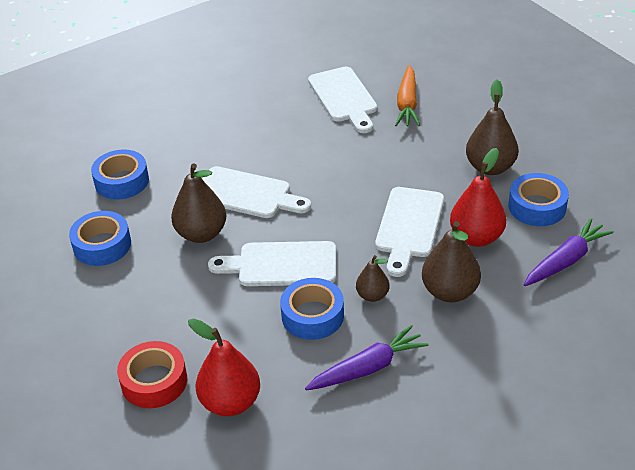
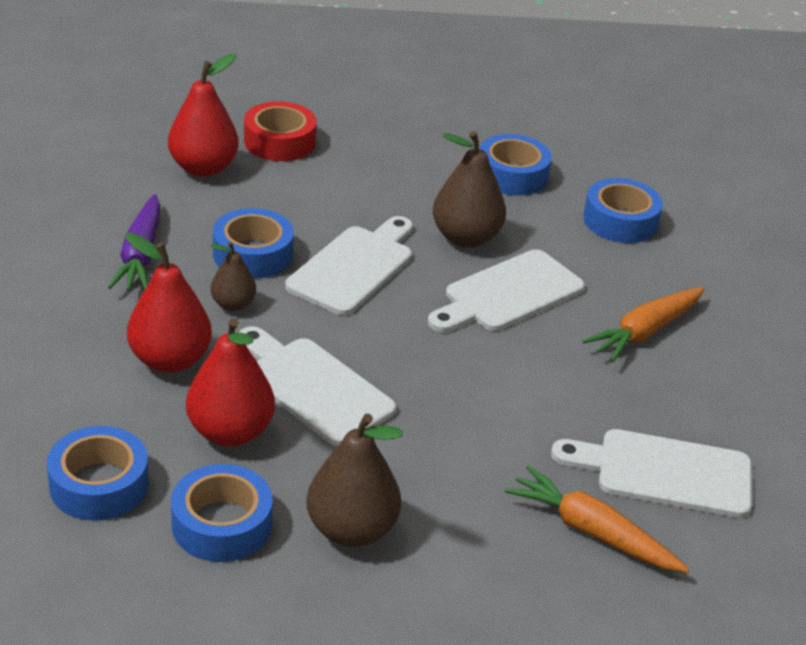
camera: 115 degrees right, 5 degrees down
(234, 136) = (645, 332): none -> orange carrot
(450, 292) = (170, 360): brown pear -> red pear
(566, 260) = (99, 485): purple carrot -> blue tape

